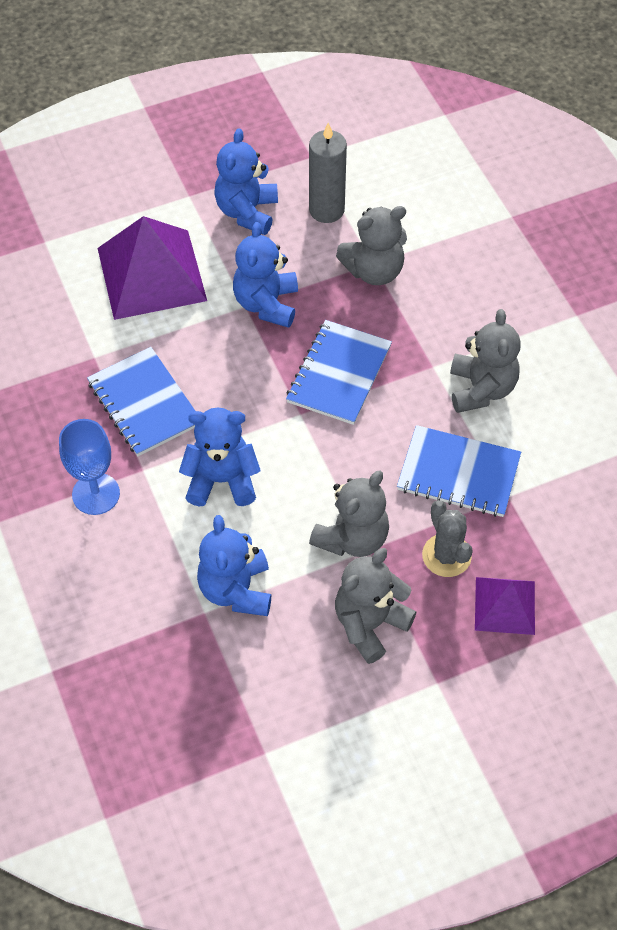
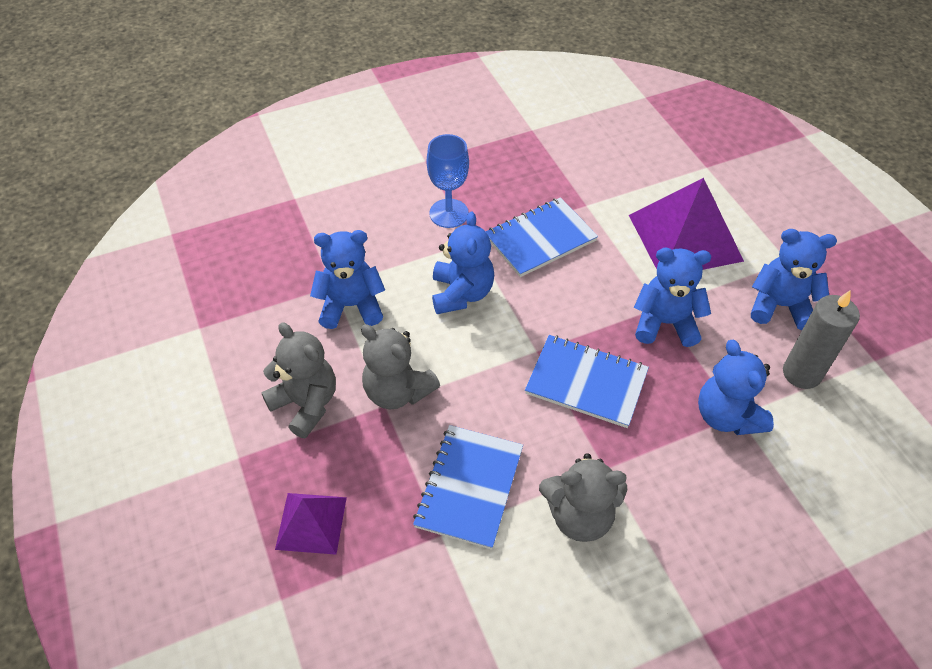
camera: 90 degrees right, 5 degrees down
(374, 271) = (726, 416): grey teddy bear -> blue teddy bear
(446, 555) = (372, 471): grey cactus -> none

